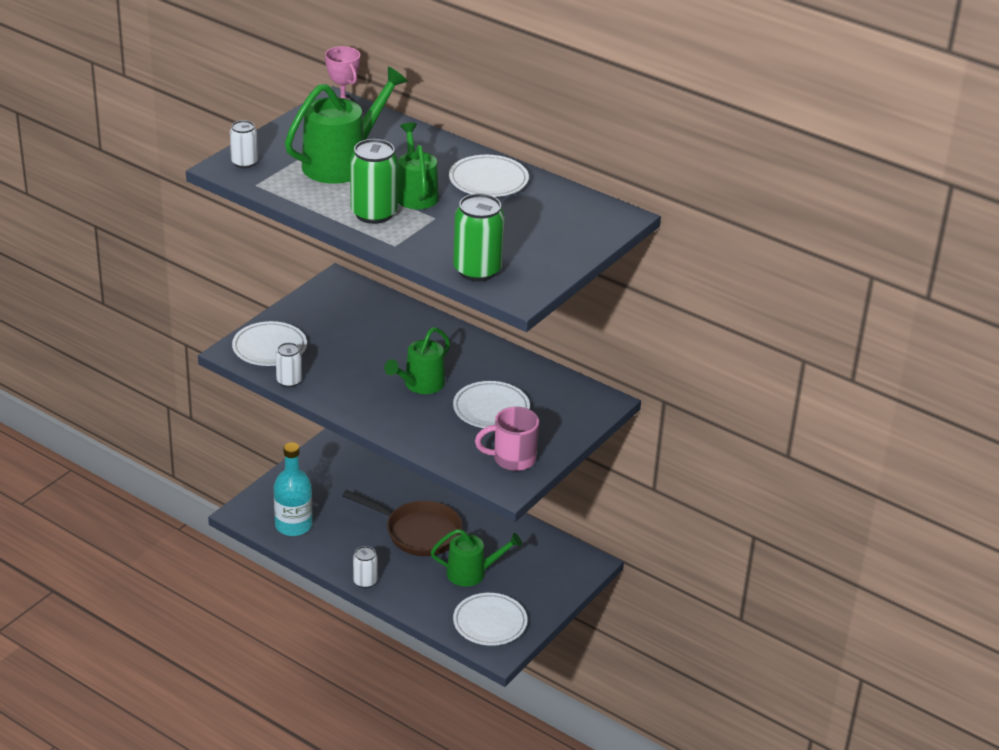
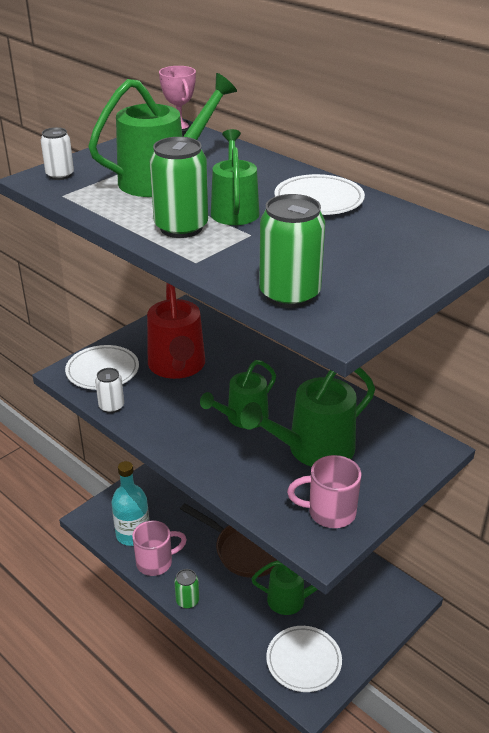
camera: 10 degrees right, 0 degrees up
(324, 550) = (156, 562): none -> pink mug
(345, 340) = (177, 367): none -> red watering can
(365, 581) = (187, 601): white can -> green can
(491, 409) = (313, 450): white plate -> green watering can

